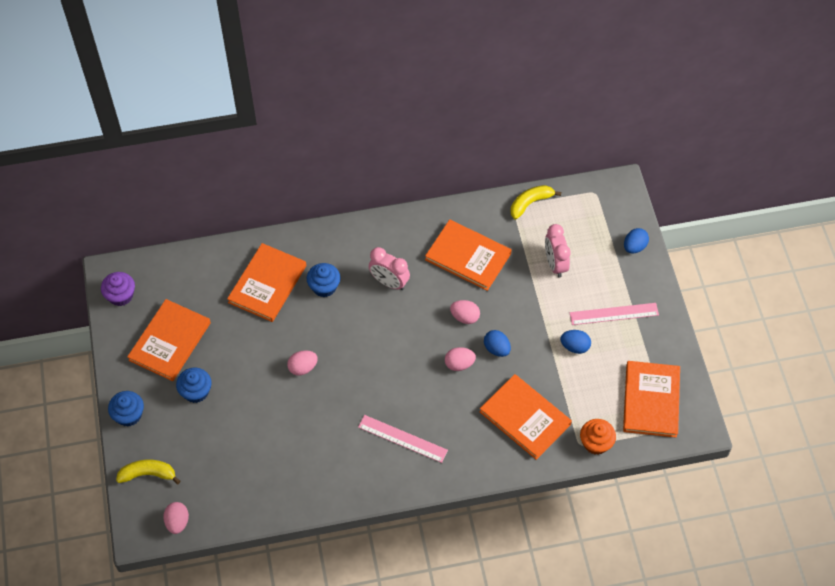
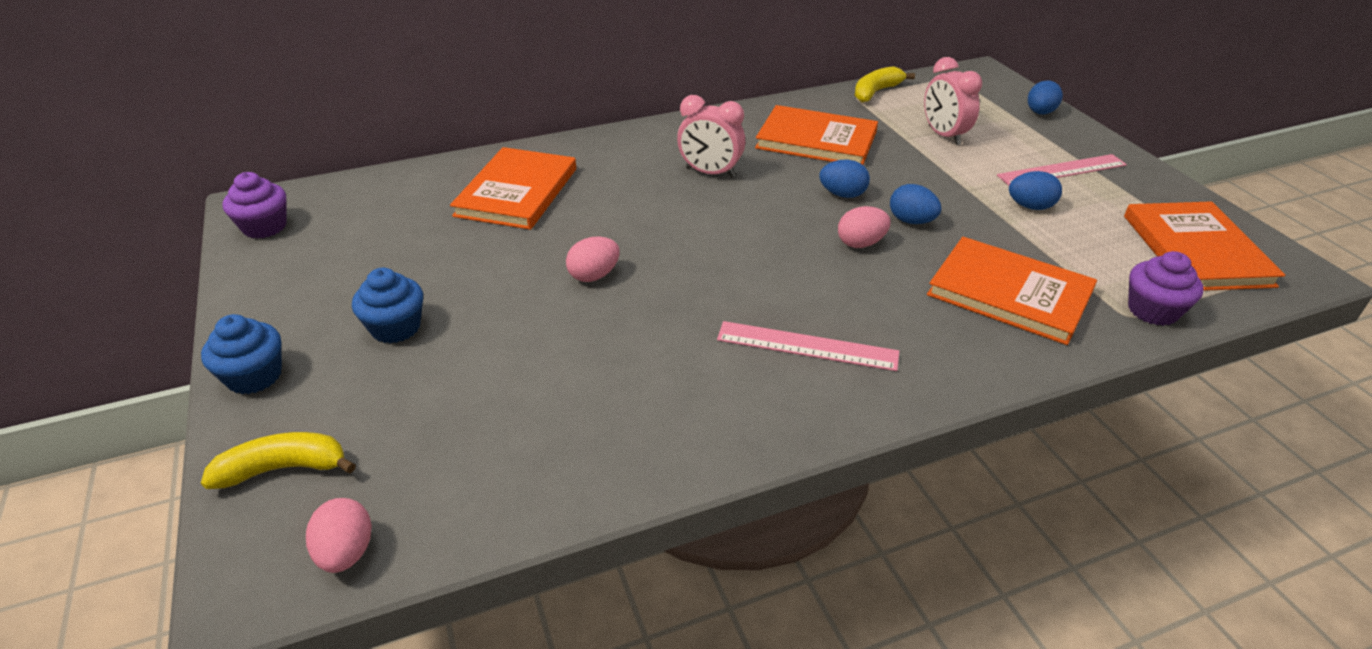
camera: 10 degrees left, 20 degrees down
(170, 341) = (348, 269): orange book -> none
(324, 287) = (609, 186): blue cupcake -> none
(465, 317) = (842, 194): pink egg -> blue egg
(596, 443) = (1152, 310): orange cupcake -> purple cupcake

